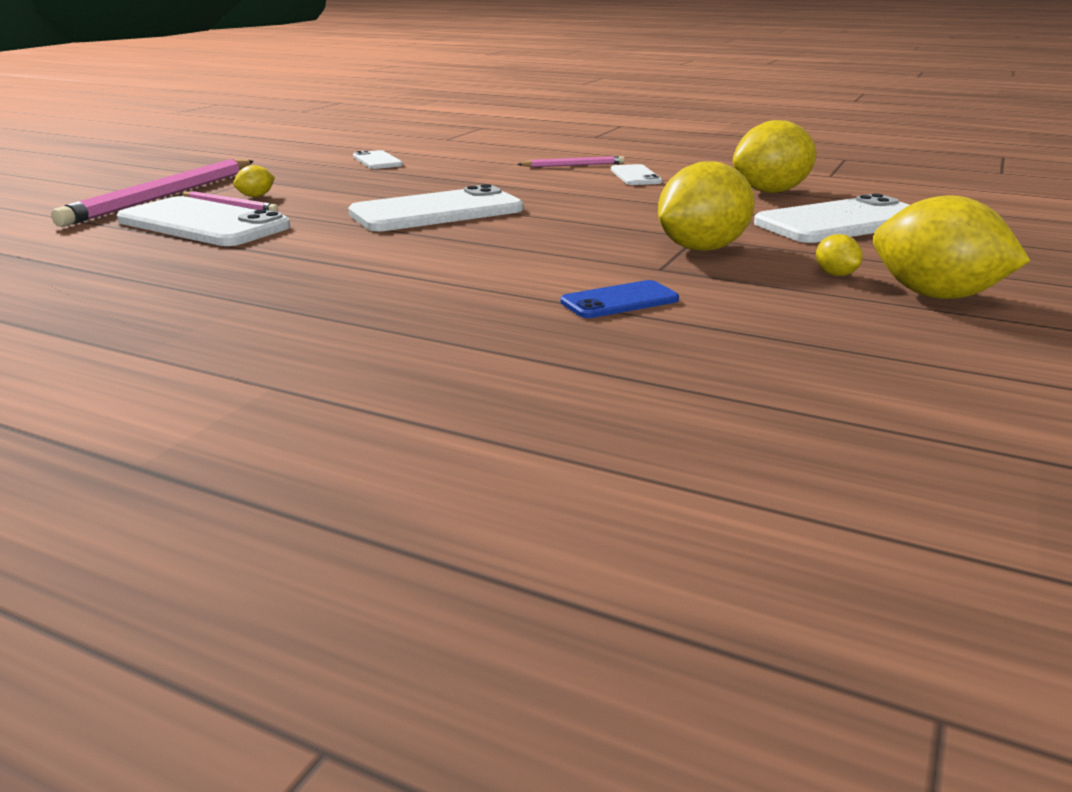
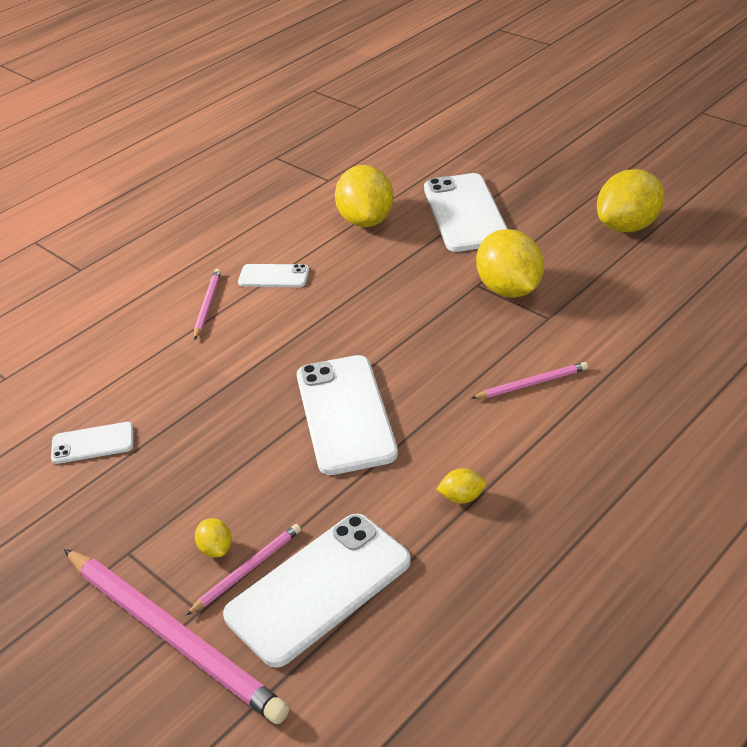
camera: 70 degrees left, 15 degrees up
(521, 269) = (532, 383): none -> pink pencil
(619, 301) = (613, 348): blue phone -> none
(835, 274) = (580, 249): yellow lemon -> yellow lemon (462, 497)

